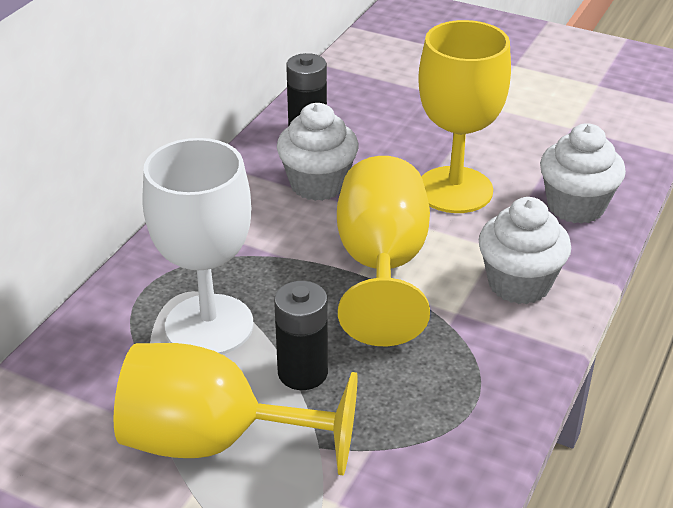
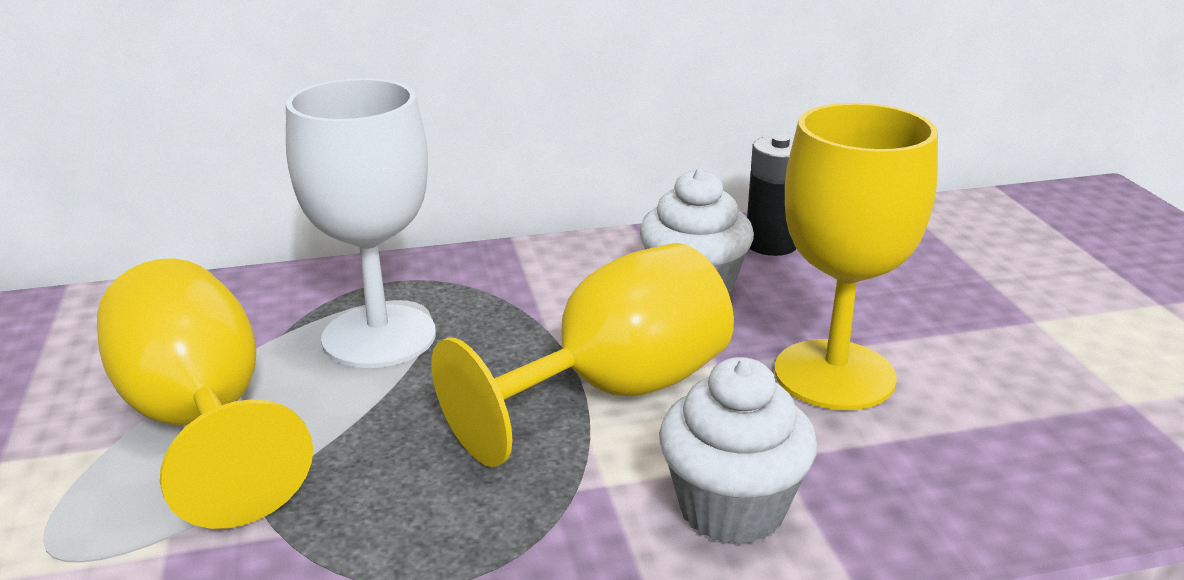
camera: 50 degrees right, 10 degrees down
(302, 372) = (366, 425): black battery -> none
(575, 206) = (971, 483): white cupcake -> none

